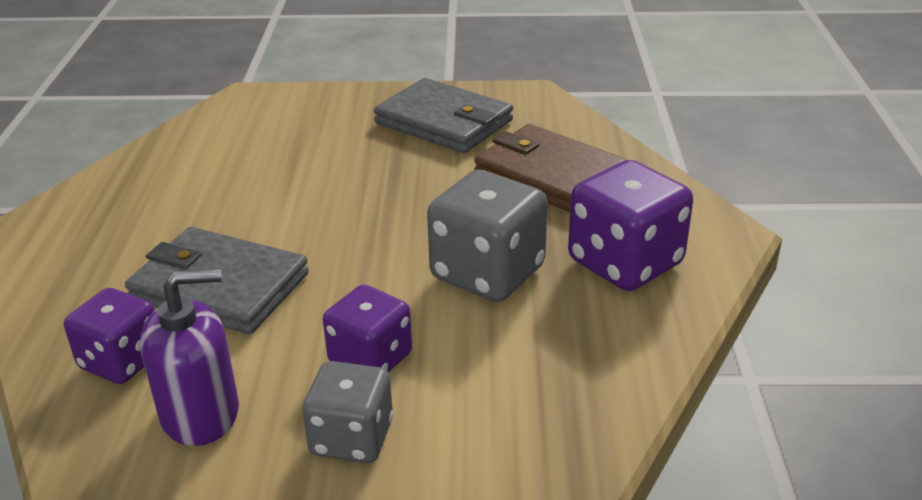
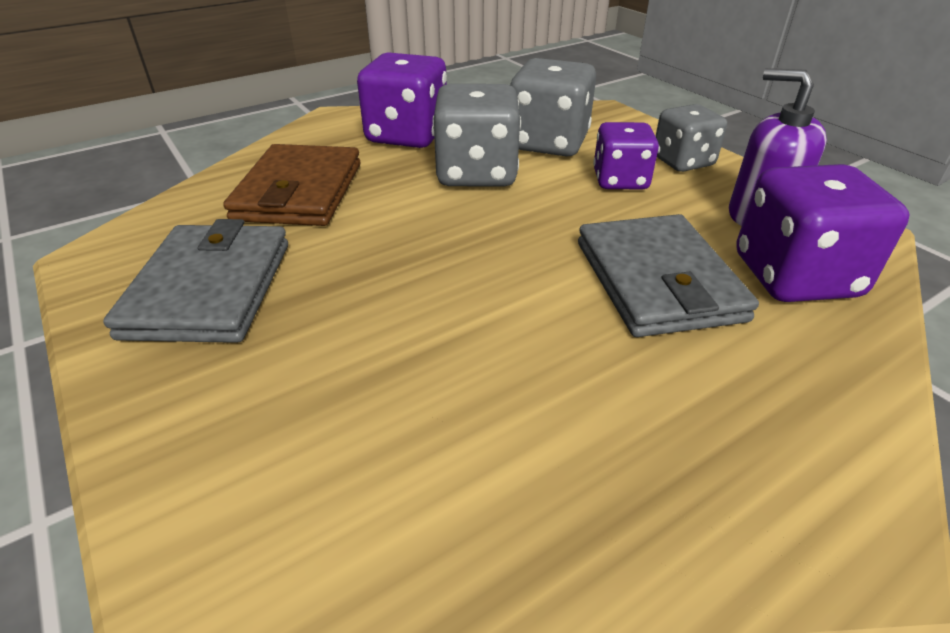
camera: 125 degrees left, 5 degrees up
(122, 361) = (795, 276): purple dice -> purple dice, size x1.54
(509, 355) = (548, 143): none -> grey dice

